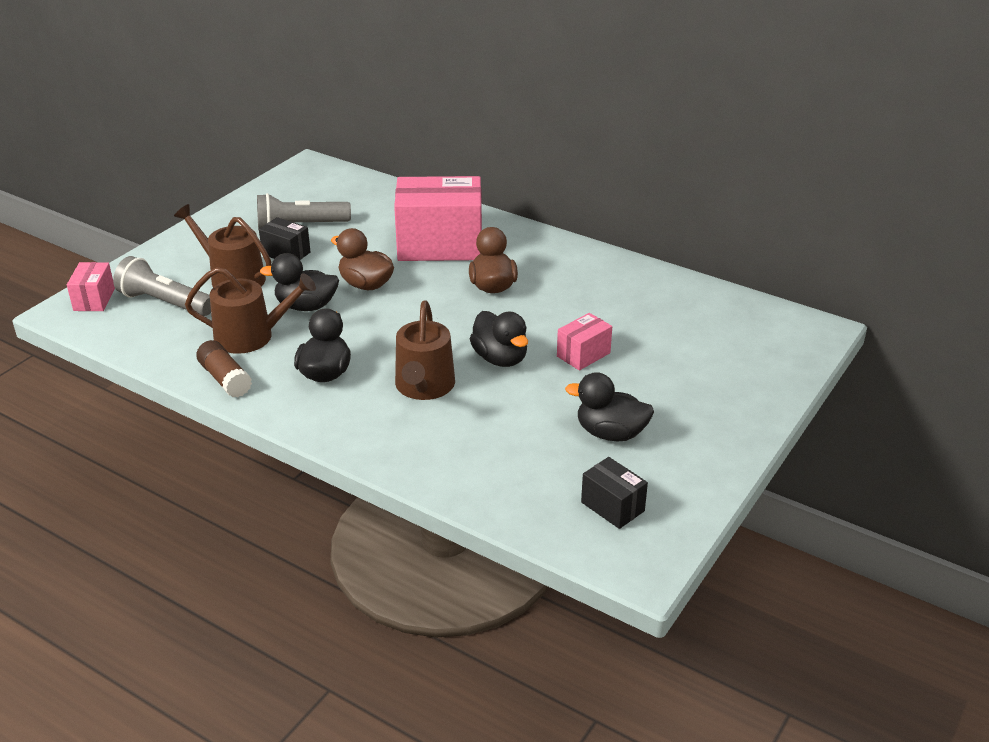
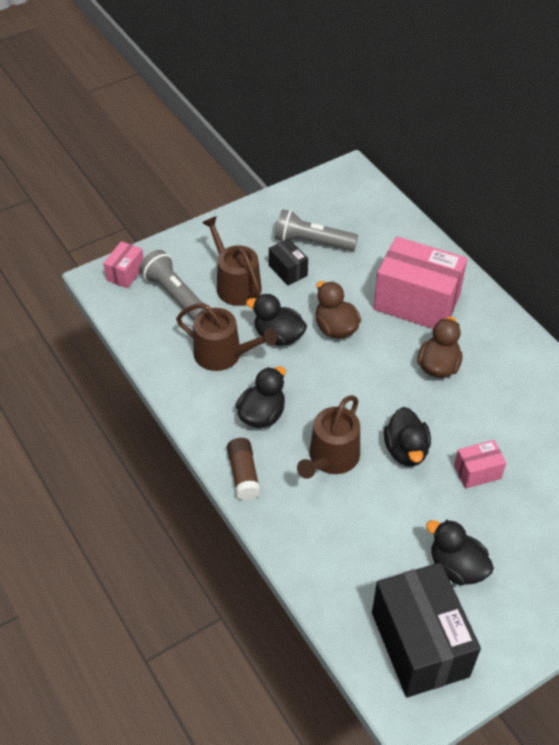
camera: 25 degrees right, 15 degrees up
(225, 379) = (186, 393): brown glue stick -> brown glue stick (243, 475)
(612, 506) = (419, 644): black box -> black box, size x2.12

